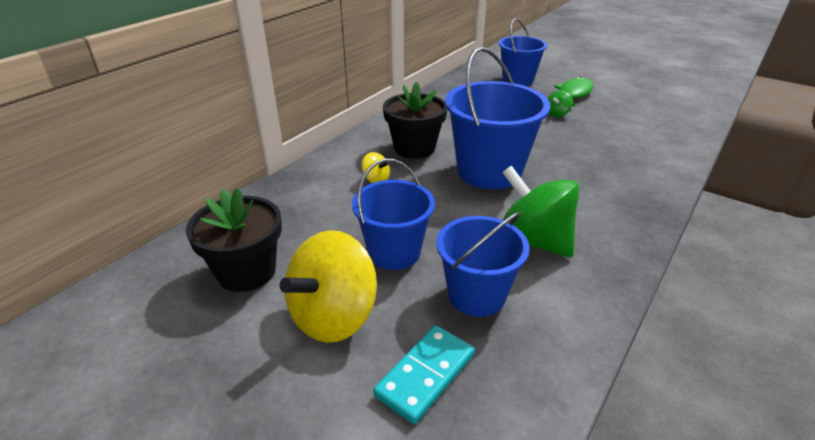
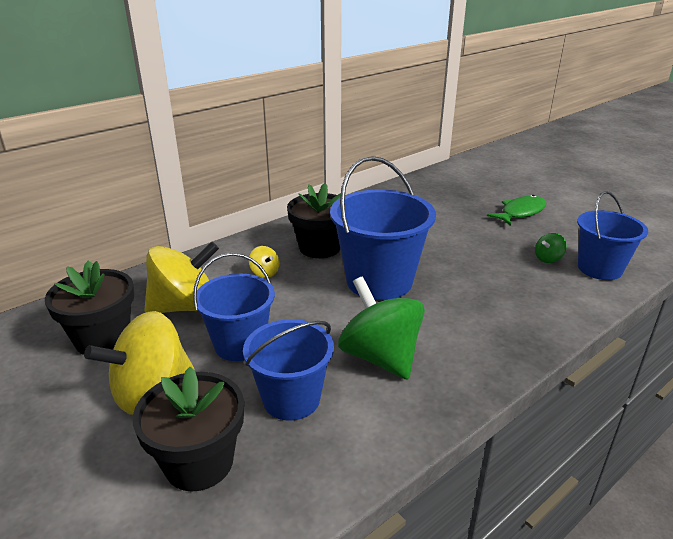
camera: 15 degrees right, 5 degrees down
(315, 224) = (185, 306): none -> yellow spinning top
(425, 375) = (199, 462): turquoise domino -> black flower pot
(518, 80) = (469, 190): blue bucket -> blue bucket (599, 269)
(557, 114) = (488, 231): green spinning top -> green spinning top (548, 259)

